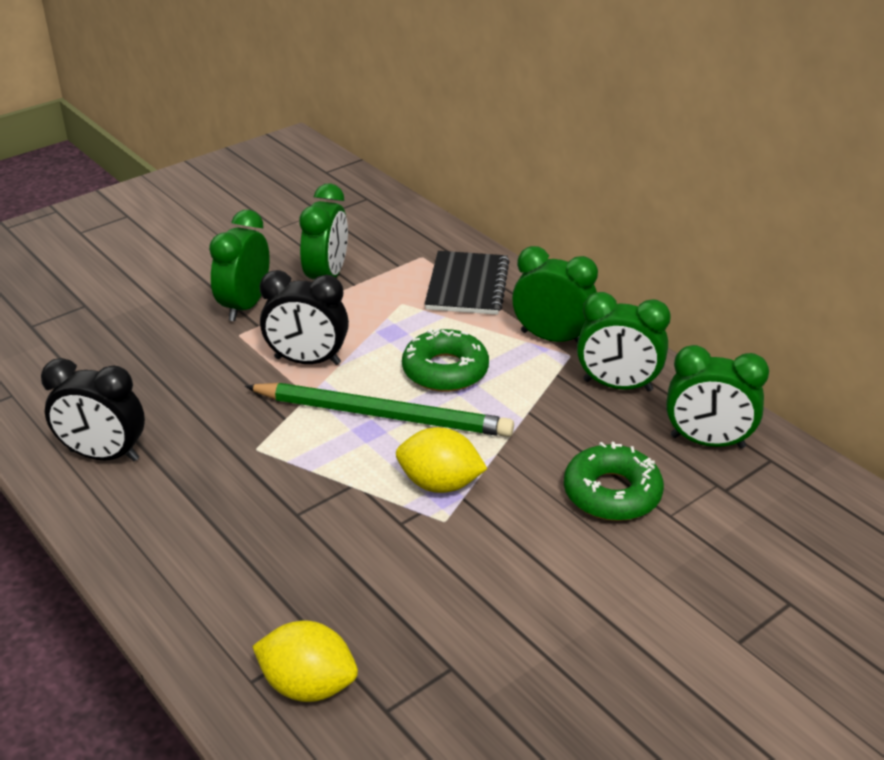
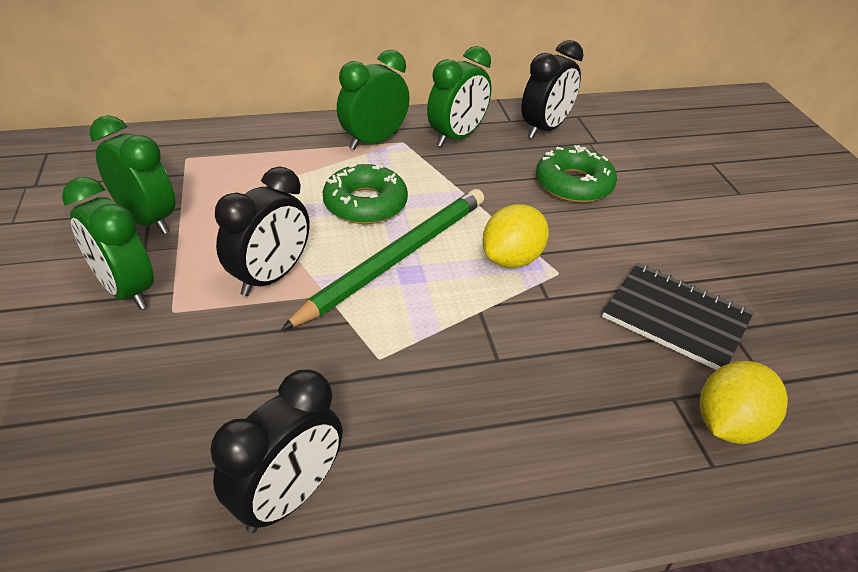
camera: 65 degrees left, 5 degrees up
(467, 285) = (259, 151): black notebook -> black notebook (675, 318)
(707, 442) = (545, 129): green clock -> black clock

